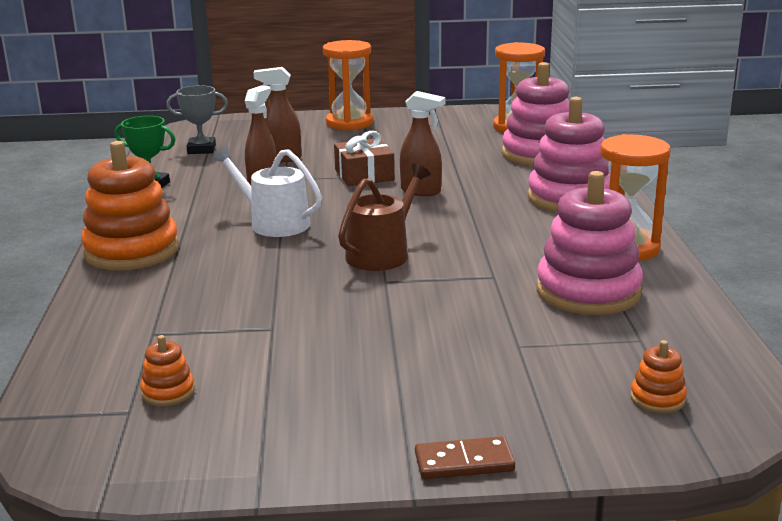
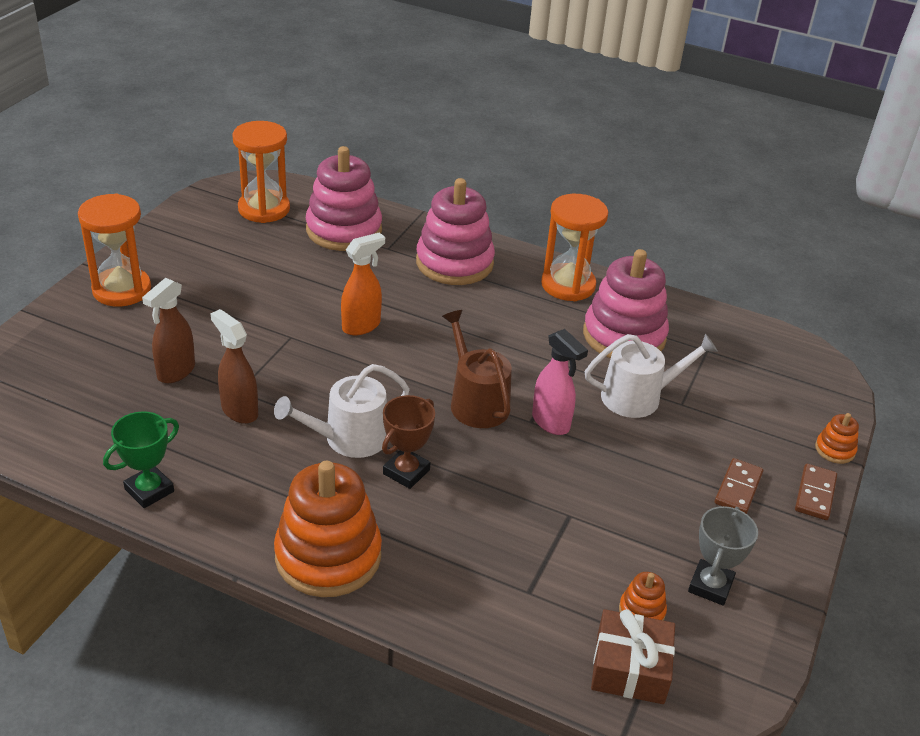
camera: 65 degrees left, 15 degrees up
(201, 149) = (73, 417): grey trophy -> grey trophy (710, 586)
(256, 251) = (406, 472): none -> brown trophy
(364, 175) = (284, 340): brown gift -> brown gift (630, 668)
(395, 290) = (551, 423): none -> pink spray bottle
(413, 408) = (738, 488): none -> brown domino
(421, 191) = (361, 326): brown spray bottle -> orange spray bottle
(496, 320) = (638, 397): none -> white watering can
(657, 398) = (782, 381): orange stacking toy -> orange stacking toy (834, 450)

